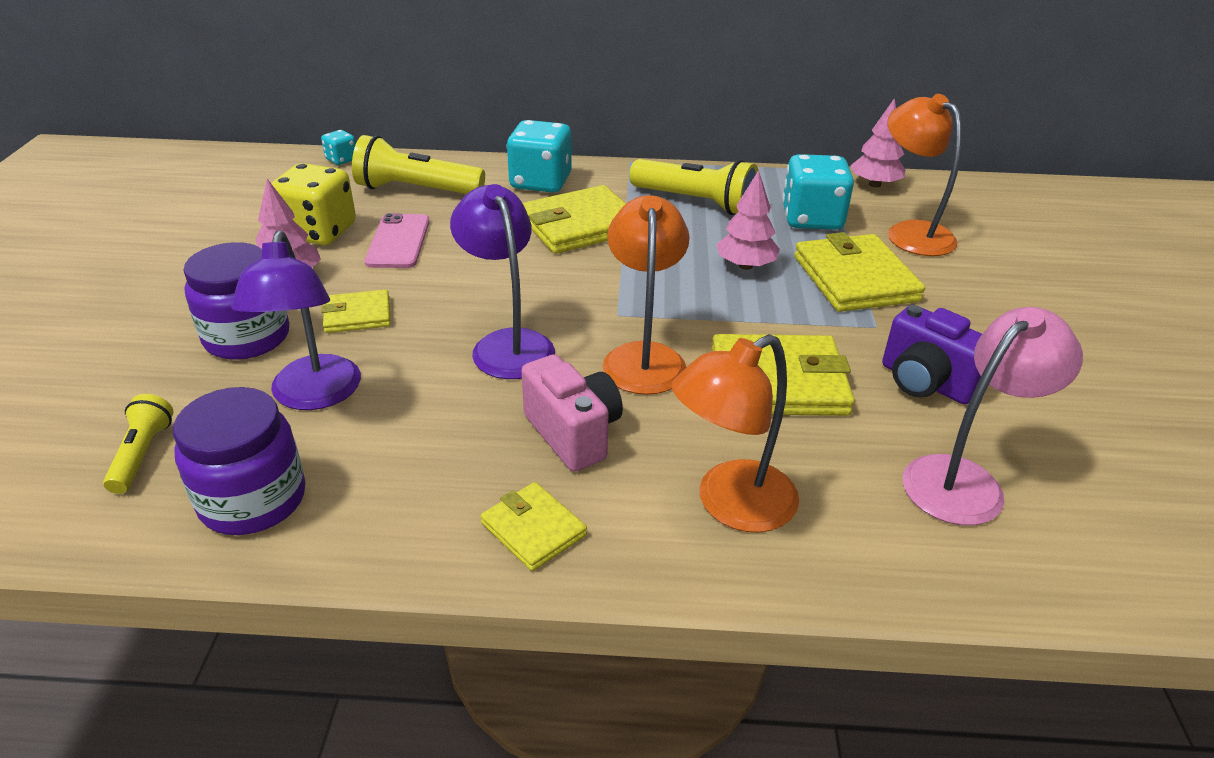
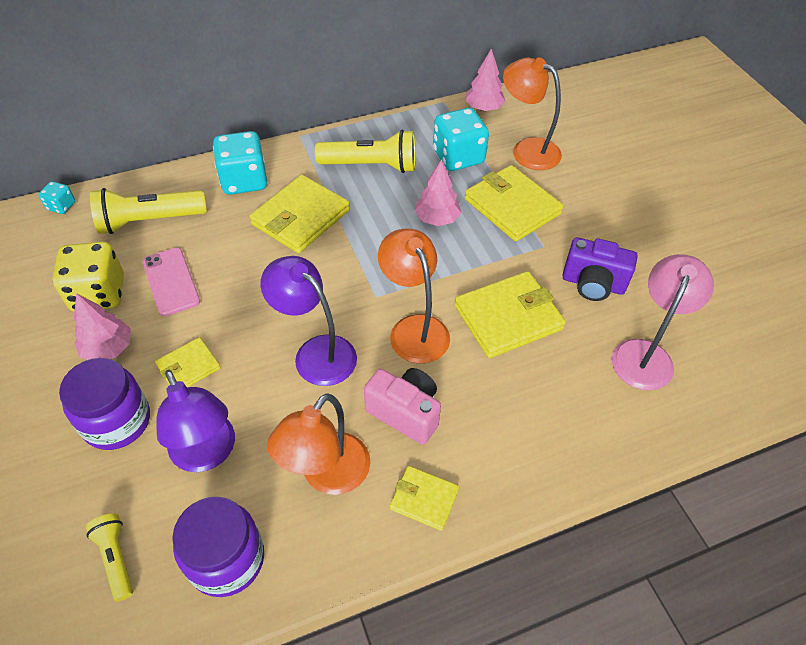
camera: 25 degrees left, 15 degrees up
(730, 505) = (529, 429): orange lamp -> orange lamp (327, 476)

